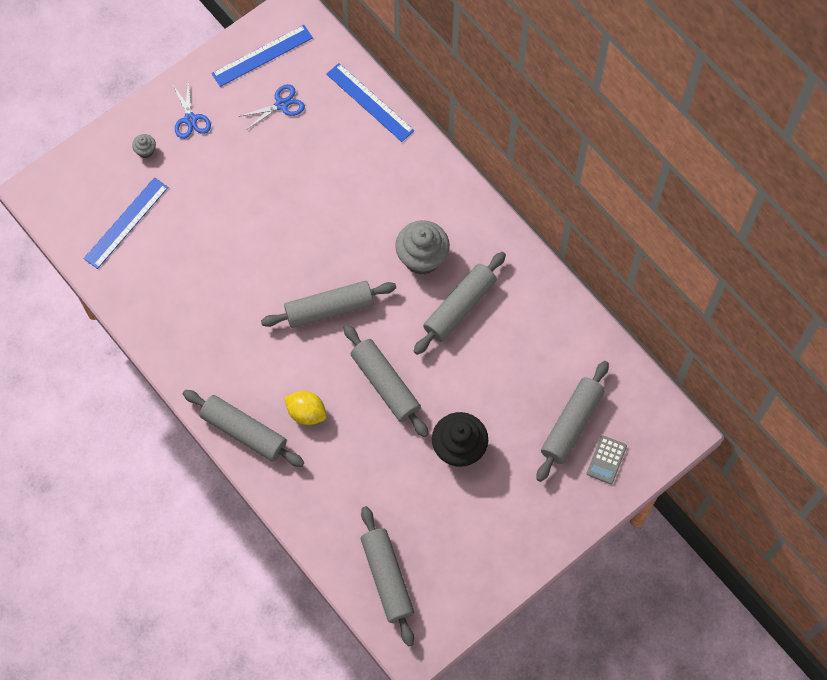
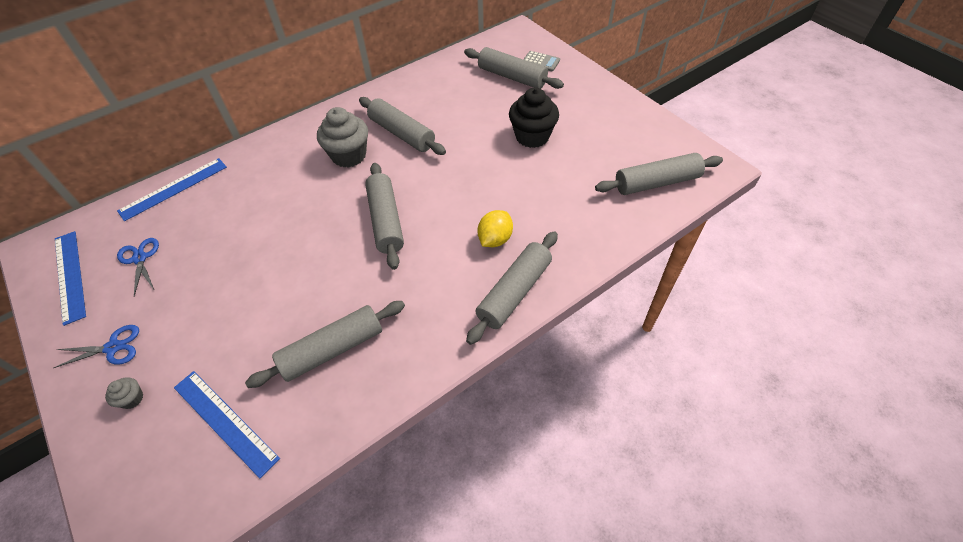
camera: 85 degrees left, 15 degrees down
(385, 384) = (469, 181): grey rolling pin -> grey rolling pin (332, 349)

